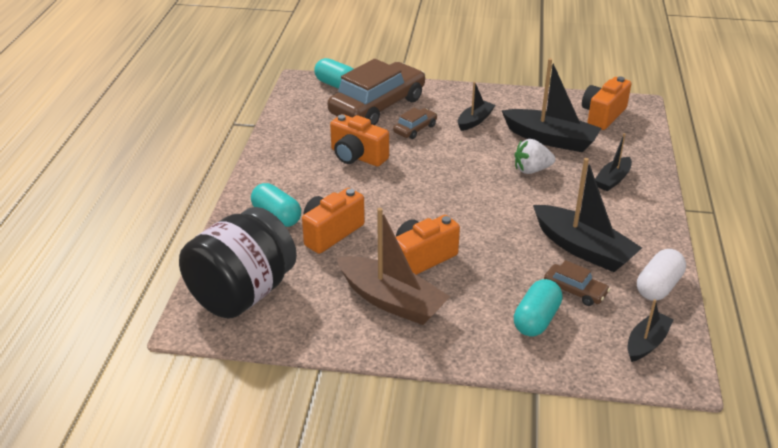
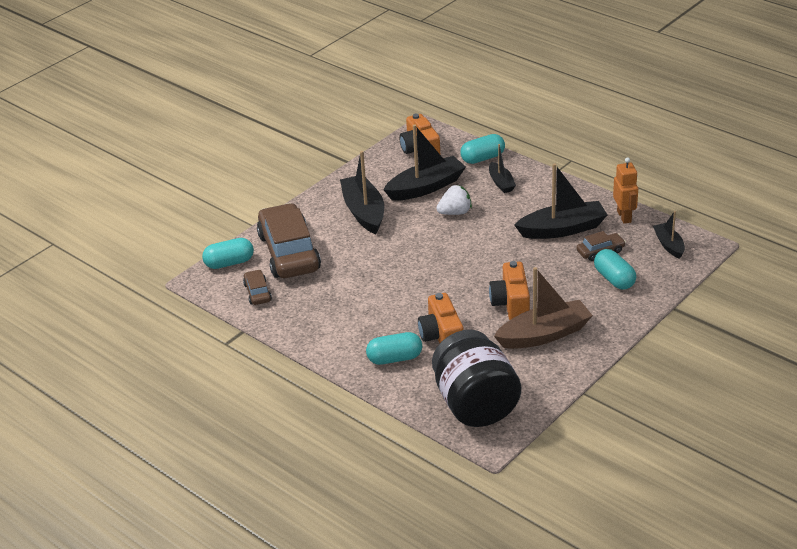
camera: 55 degrees left, 0 degrees up
(357, 156) = (353, 289): orange camera -> none
(415, 129) = (344, 246): brown car -> brown car (257, 292)
(475, 121) = (364, 212): black boat -> black boat, size x1.80
(531, 170) = (455, 212): white strawberry -> white strawberry turned 135 degrees counterclockwise
(638, 154) = (482, 158): none -> turquoise capsule
(658, 286) = (624, 216): white capsule -> orange robot

